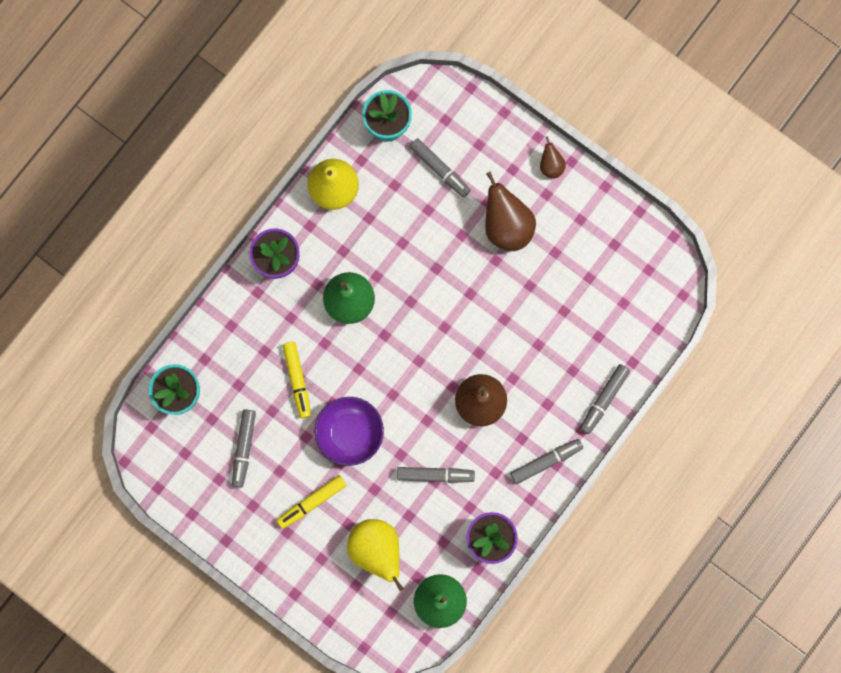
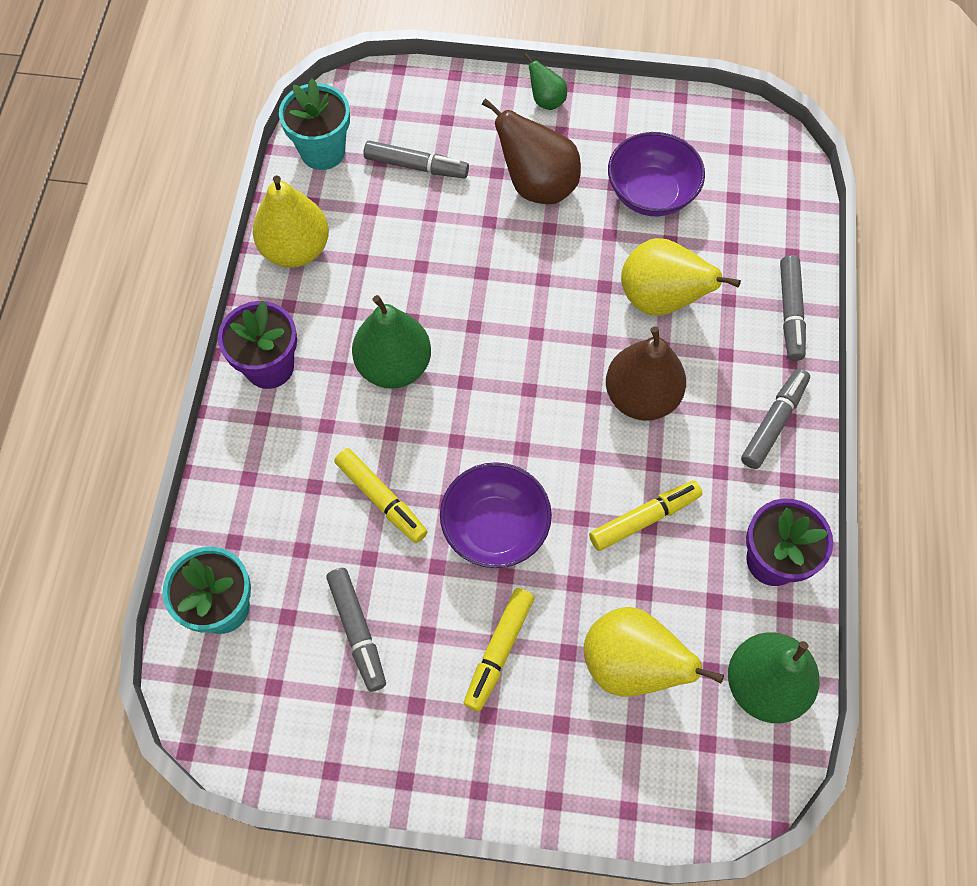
camera: 30 degrees left, 15 degrees down
(435, 475) = (644, 518): grey marker -> yellow marker
(532, 347) = (660, 300): none -> yellow pear
(551, 166) = (546, 101): brown pear -> green pear
(573, 271) = (651, 193): none -> purple bowl

